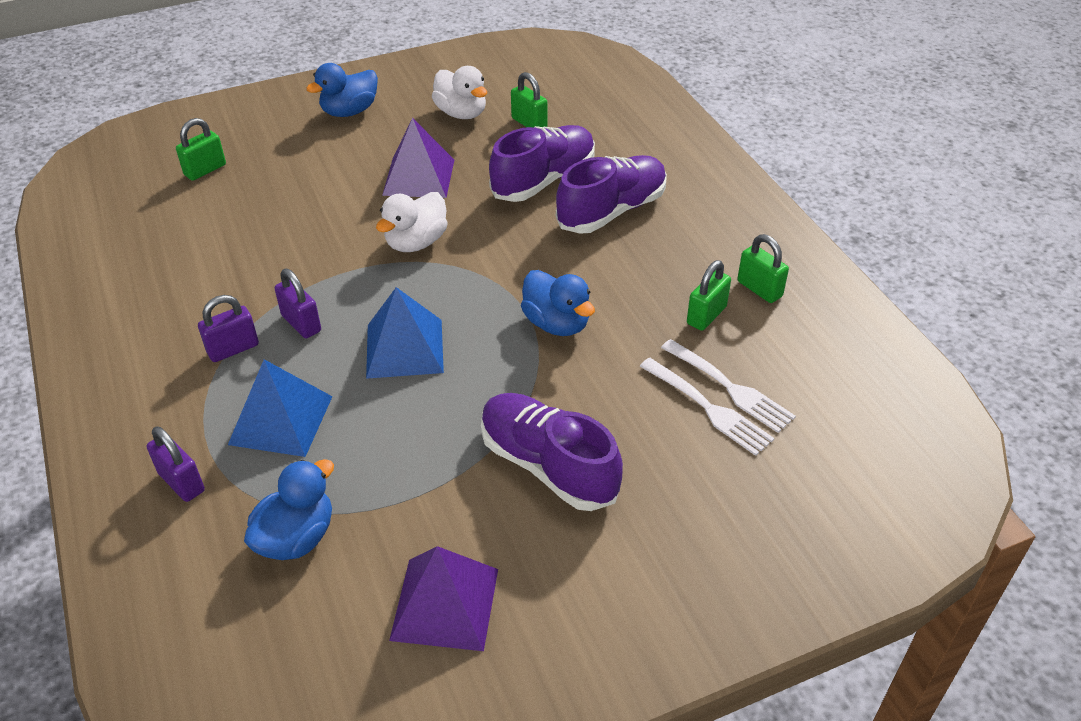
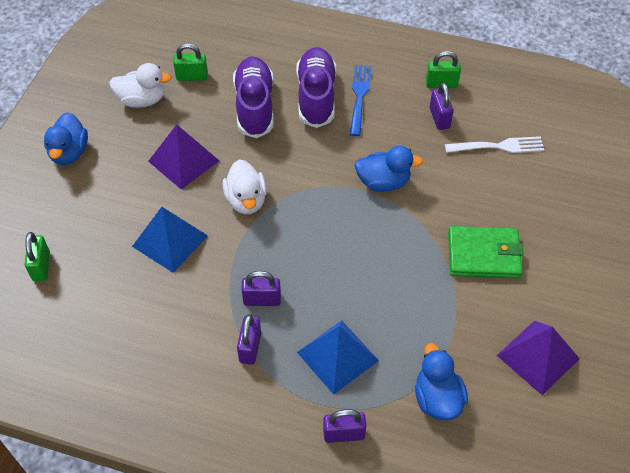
camera: 50 degrees left, 10 degrees up
(404, 348) = (335, 262): blue pyramid -> blue pyramid (170, 241)
(548, 465) = (484, 255): purple shoe -> green wallet
(653, 240) = (359, 97): none -> blue fork
(706, 315) = (439, 118): green padlock -> purple padlock
(707, 408) = (503, 165): white fork -> none

